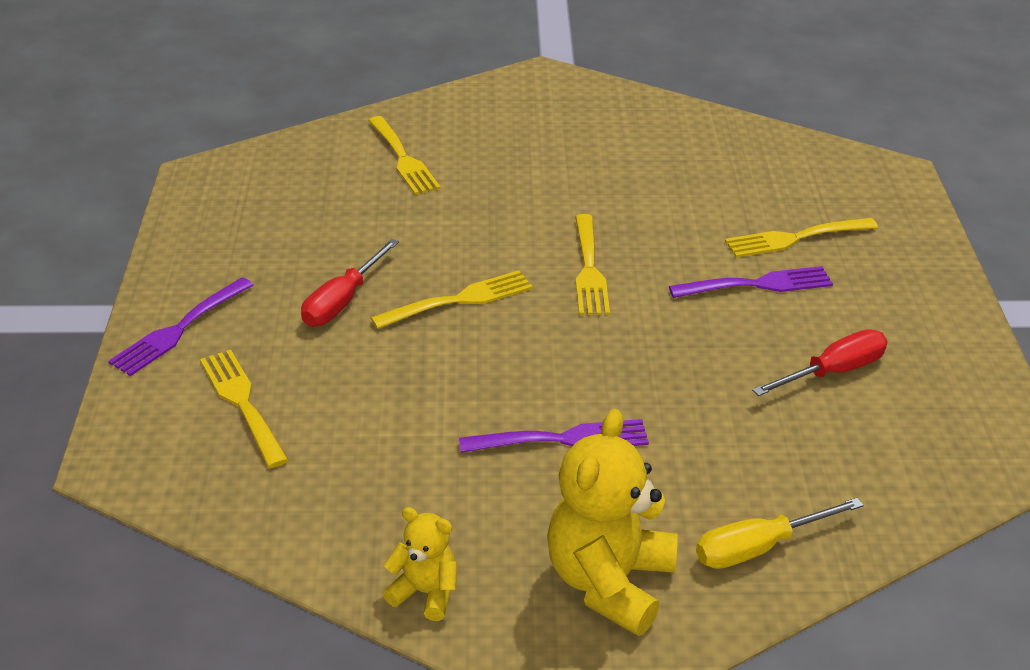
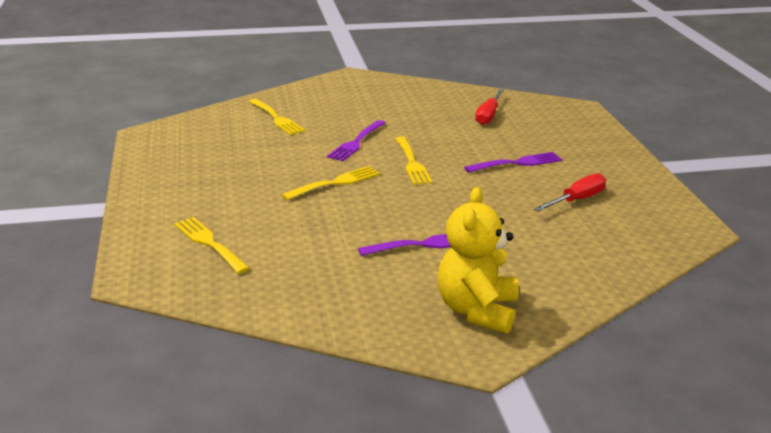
camera: 10 degrees left, 10 degrees down
(179, 329) = (155, 210): purple fork -> purple fork (356, 142)
(343, 301) = (260, 188): red screwdriver -> red screwdriver (488, 116)
(425, 593) = (361, 327): yellow teddy bear -> none
(759, 548) = (563, 286): yellow screwdriver -> none
(795, 238) = (532, 140): yellow fork -> none

